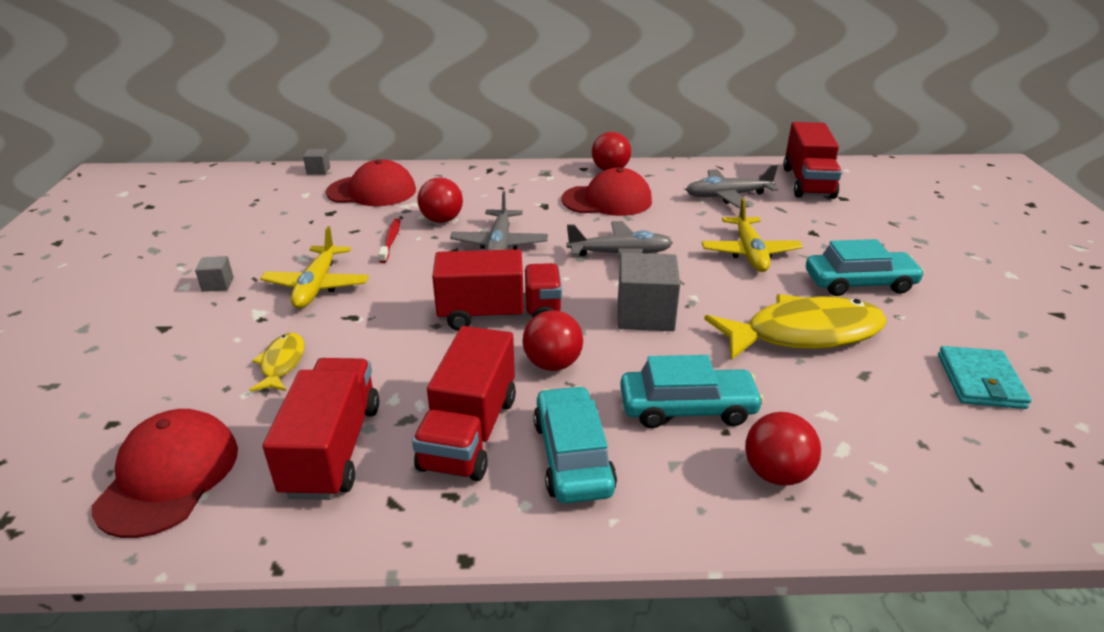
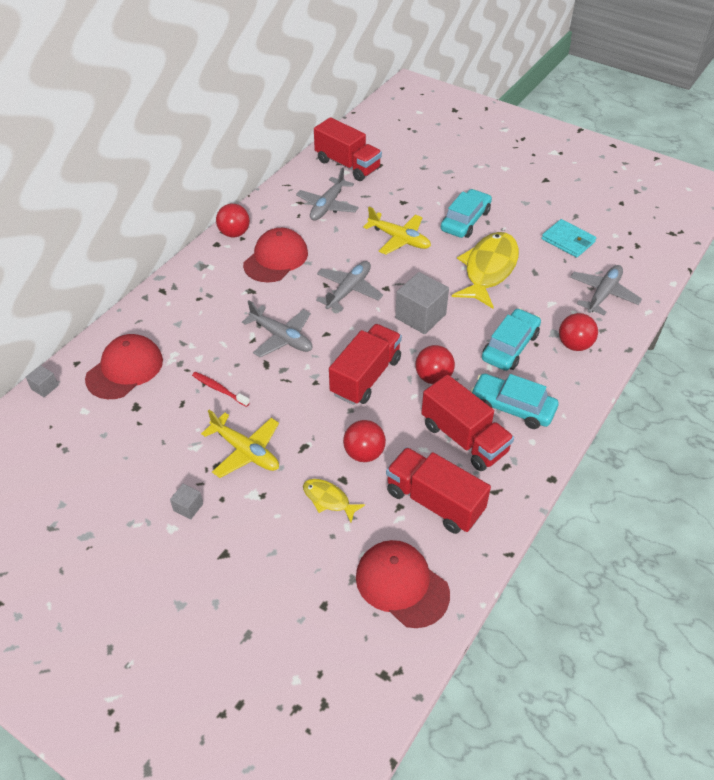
camera: 55 degrees left, 15 degrees up
(442, 220) = (216, 350): red ball -> red ball (364, 453)
(931, 464) = (603, 294): none -> grey plane

